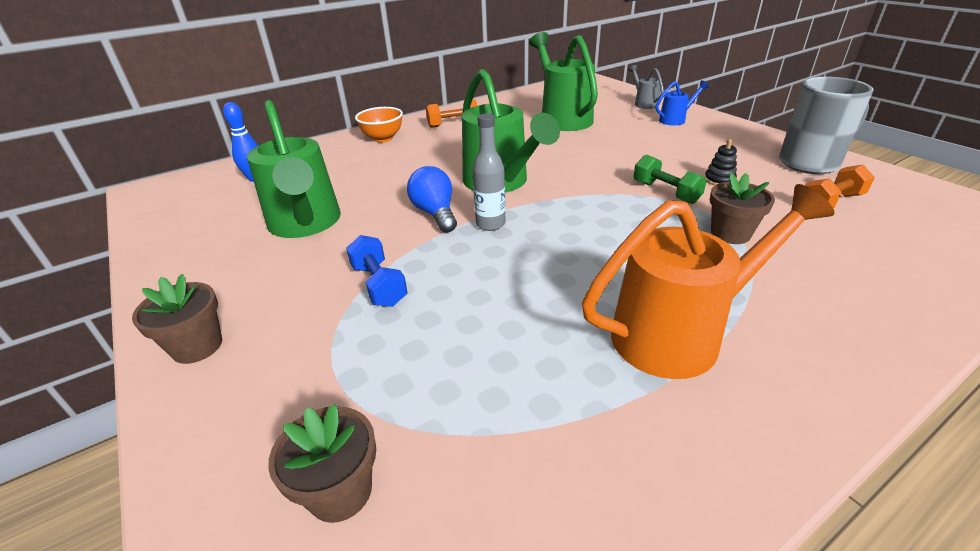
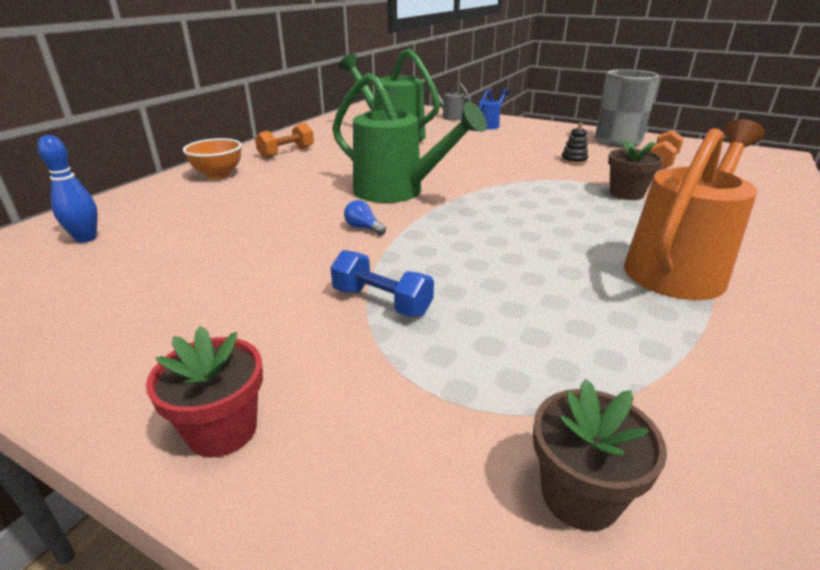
camera: 30 degrees left, 5 degrees down
(197, 346) = (222, 430): brown flower pot -> red flower pot
(306, 224) = (219, 268): green watering can -> none
(435, 213) = (363, 228): blue light bulb -> blue light bulb, size x0.55
(490, 224) = (430, 225): grey bottle -> none
(665, 192) = (546, 175): green dumbbell -> none

